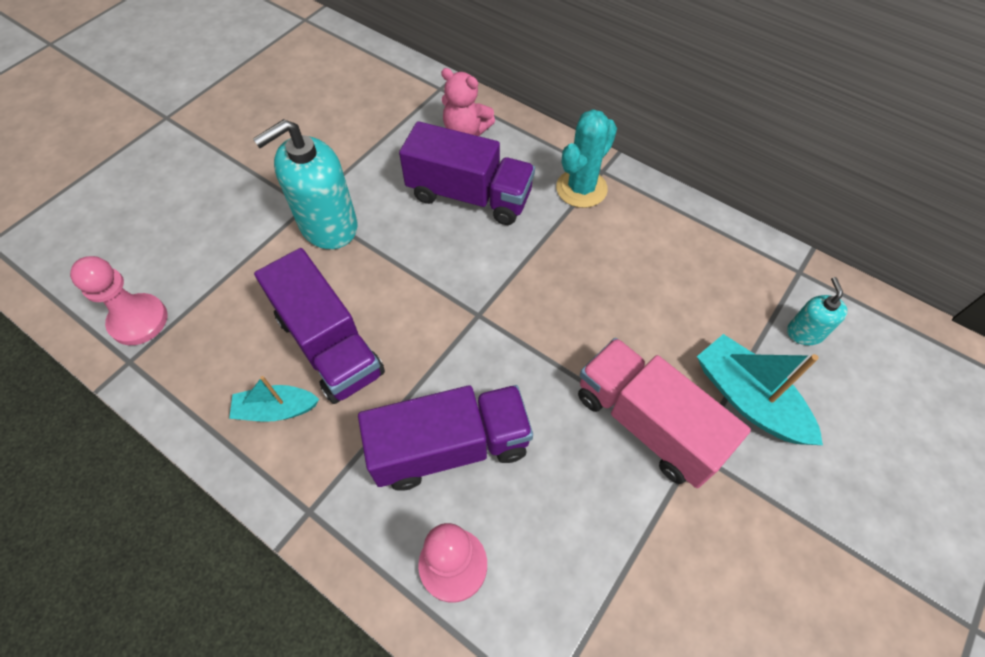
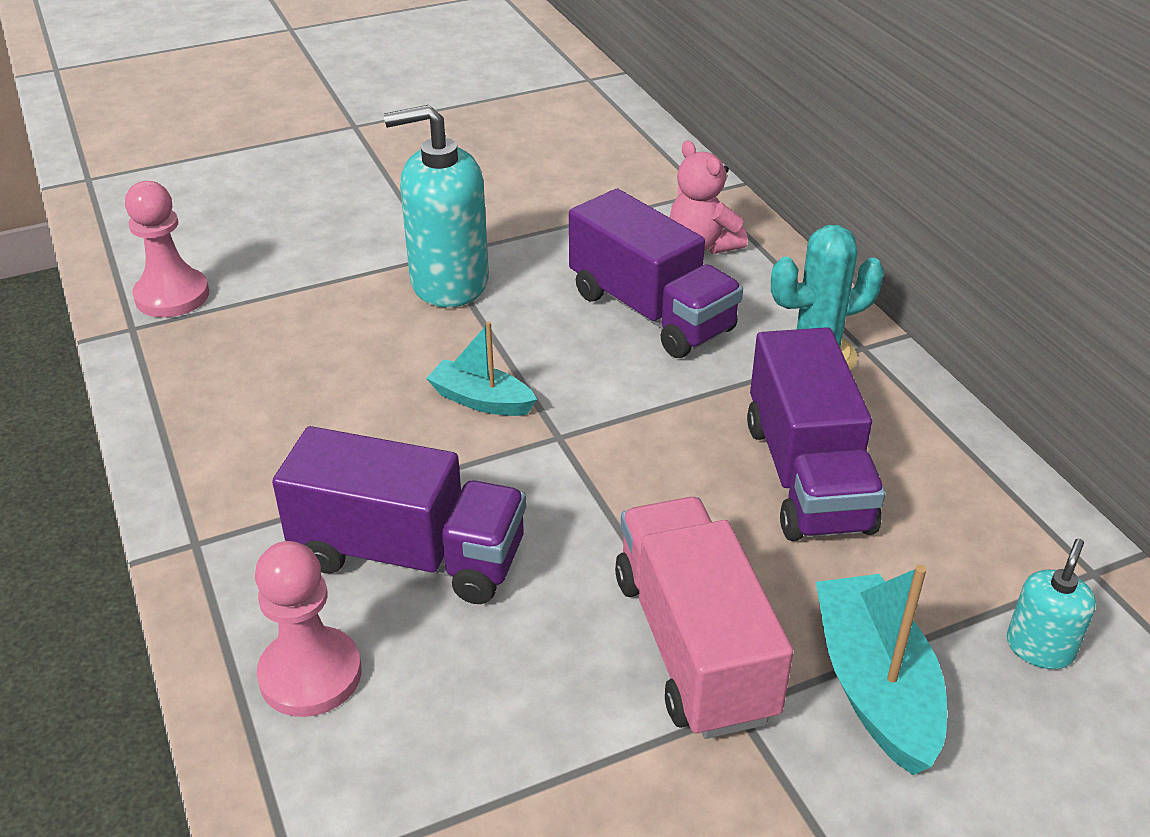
camera: 30 degrees right, 20 degrees down
(276, 409) = (243, 432): turquoise boat -> turquoise boat (481, 400)
(329, 345) = (352, 396): purple truck -> purple truck (807, 476)

